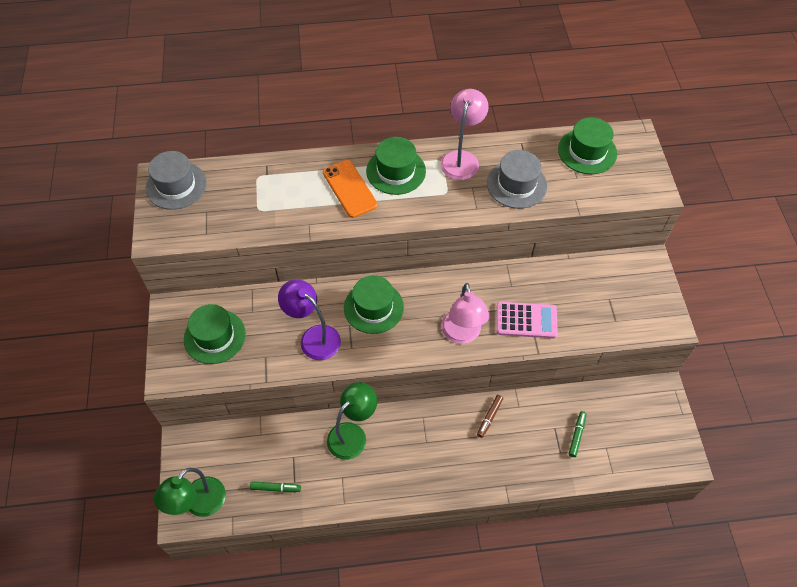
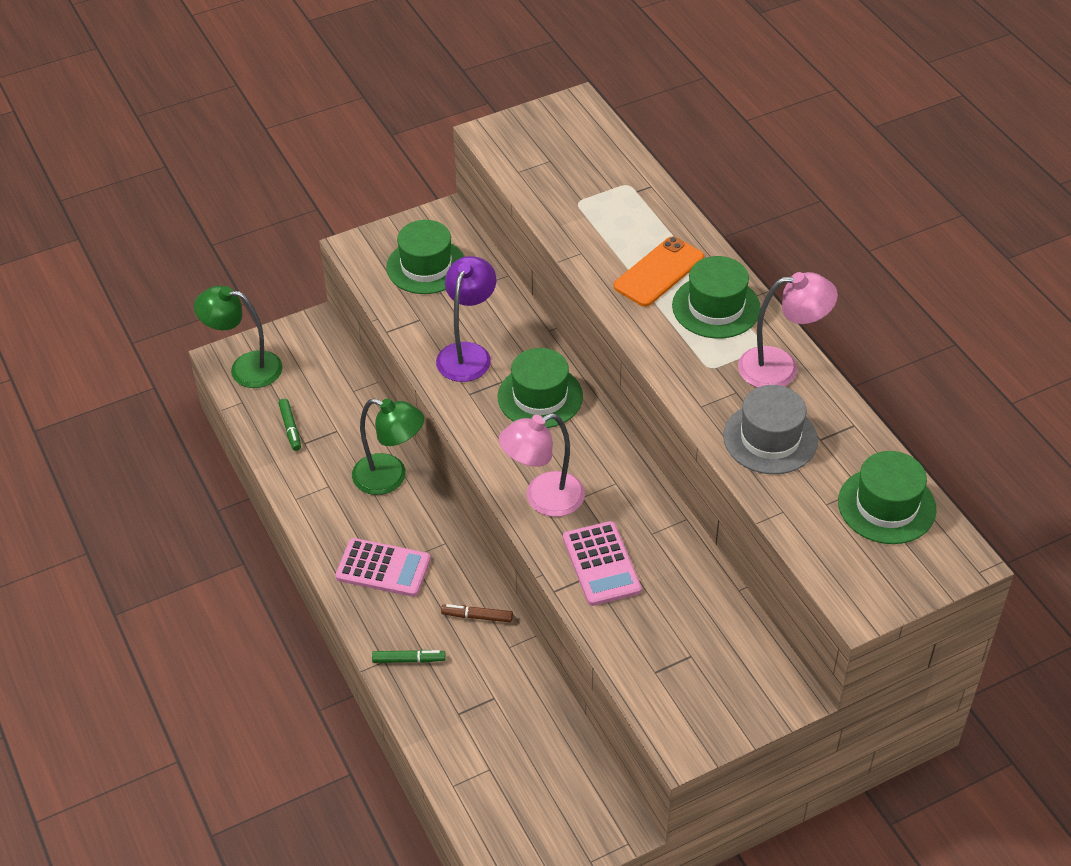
camera: 70 degrees right, 10 degrees down
(176, 185) = (573, 123): grey hat -> none
(429, 462) = (383, 568): none -> pink calculator
(577, 435) = (493, 728): green marker -> green marker (408, 660)

